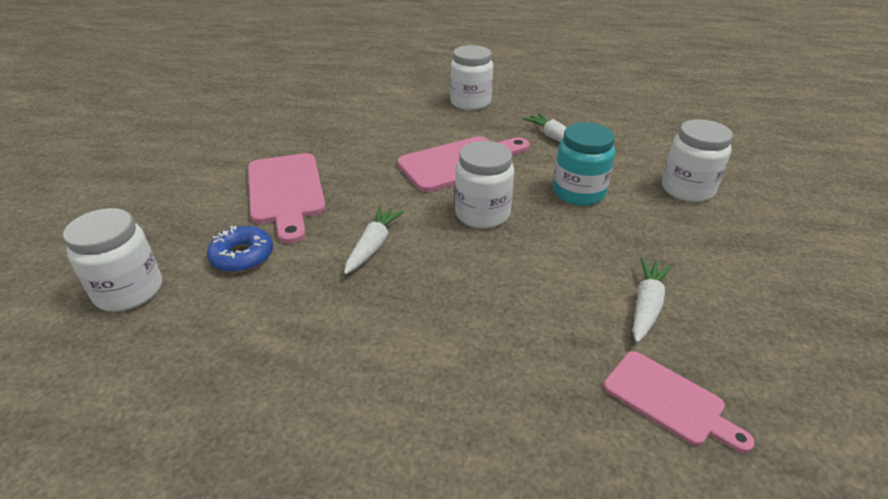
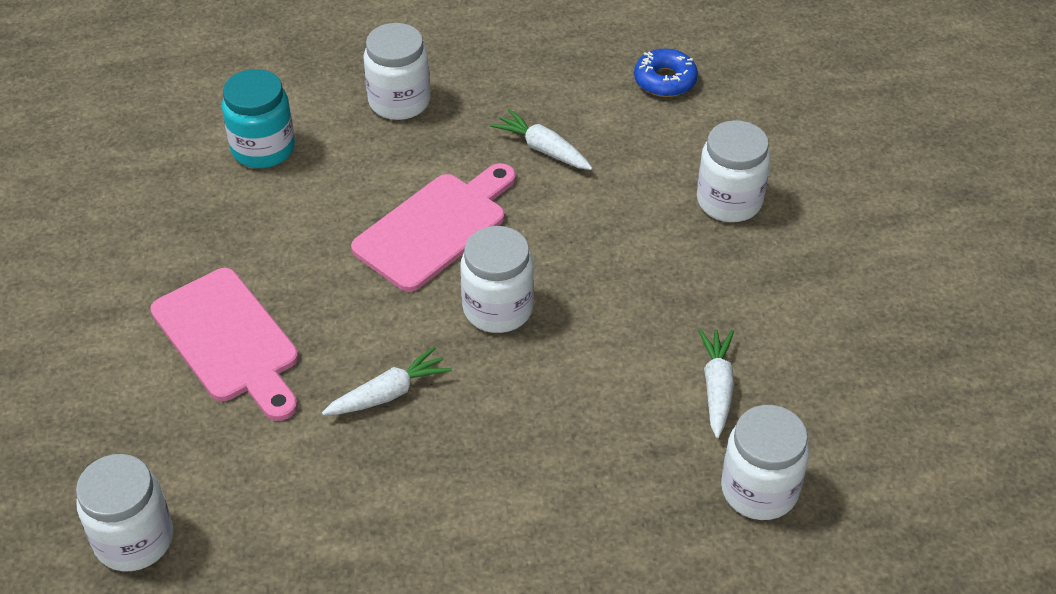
camera: 20 degrees left, 10 degrees up
(242, 256) = (238, 454): blue donut -> blue donut (665, 80)
(373, 246) = (388, 393): white carrot -> white carrot turned 60 degrees clockwise
(578, 193) = (602, 241): turquoise jar -> turquoise jar (263, 148)
(669, 400) = (759, 490): pink cutting board -> white jar

